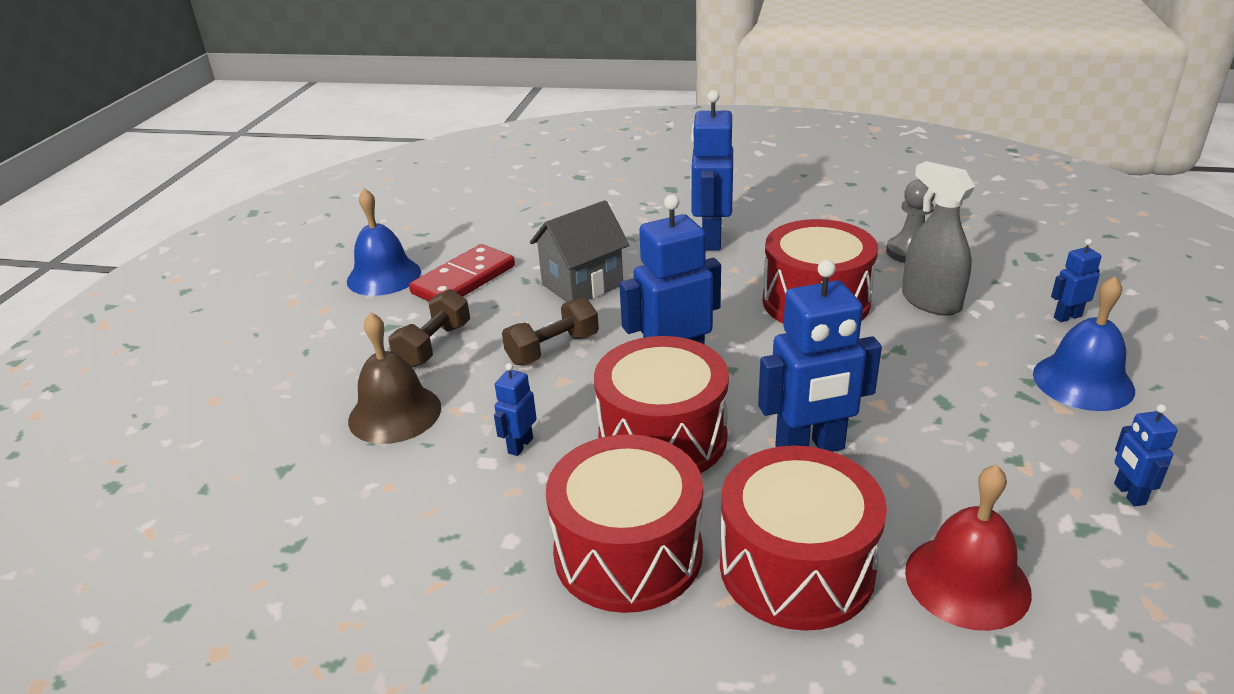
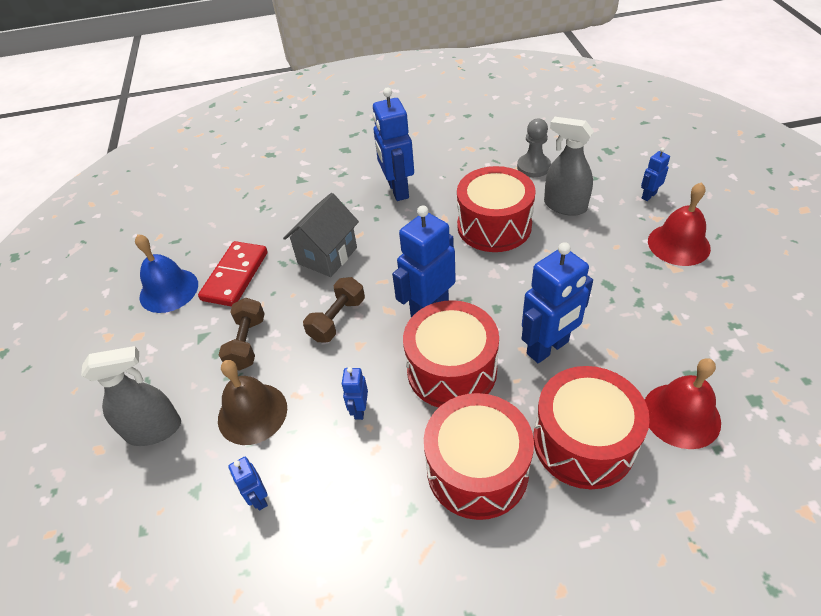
camera: 20 degrees left, 15 degrees up
(281, 399) = (154, 430): none -> grey spray bottle
(1083, 381) = (678, 244): blue bell -> red bell
(1129, 494) = (737, 321): blue robot -> blue robot (258, 498)

